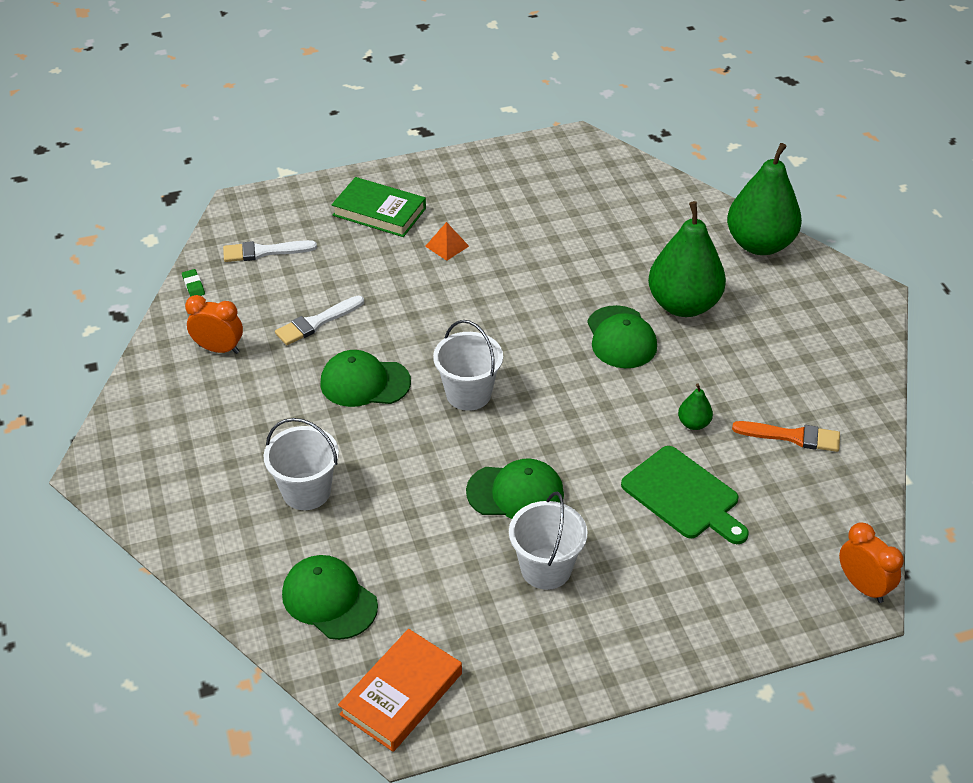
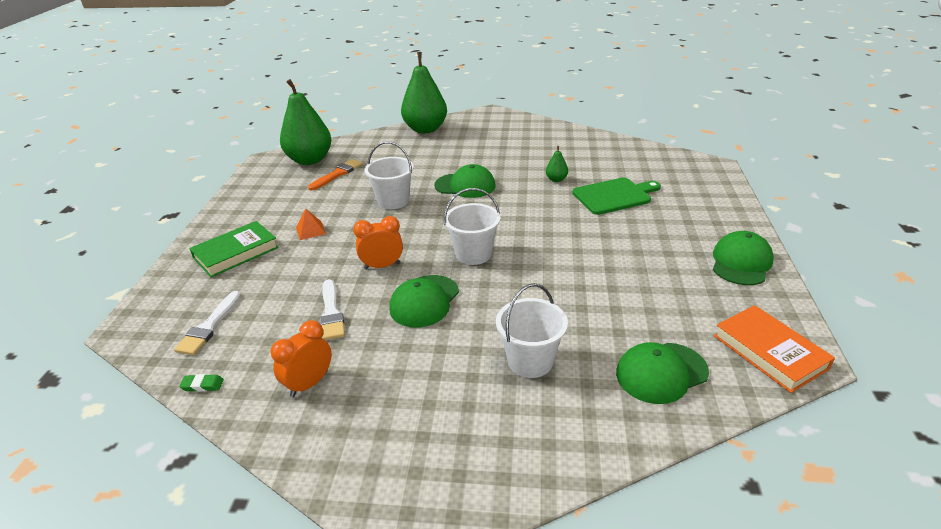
camera: 65 degrees left, 10 degrees down
(515, 493) = (583, 255): green cap -> green cap (741, 262)
(546, 568) = (659, 258): white bucket -> white bucket (393, 201)
(683, 305) = (454, 160): green pear -> green pear (310, 160)
(792, 436) = (584, 155): orange brush -> orange brush (337, 174)
(862, 586) = (702, 162): orange clock -> orange clock (382, 266)

